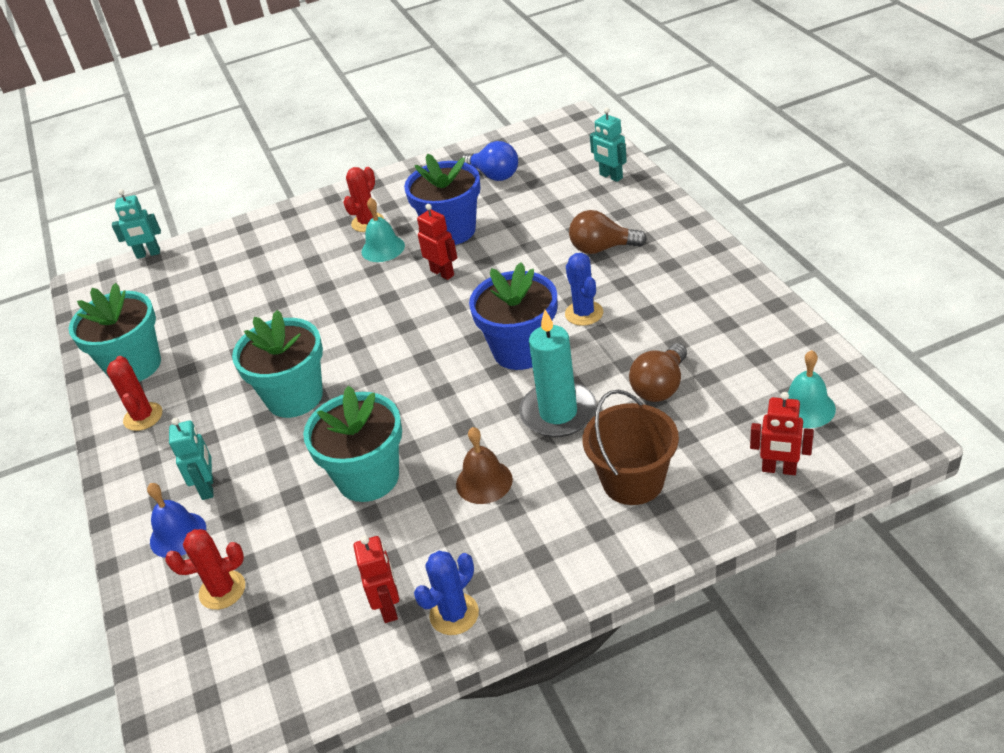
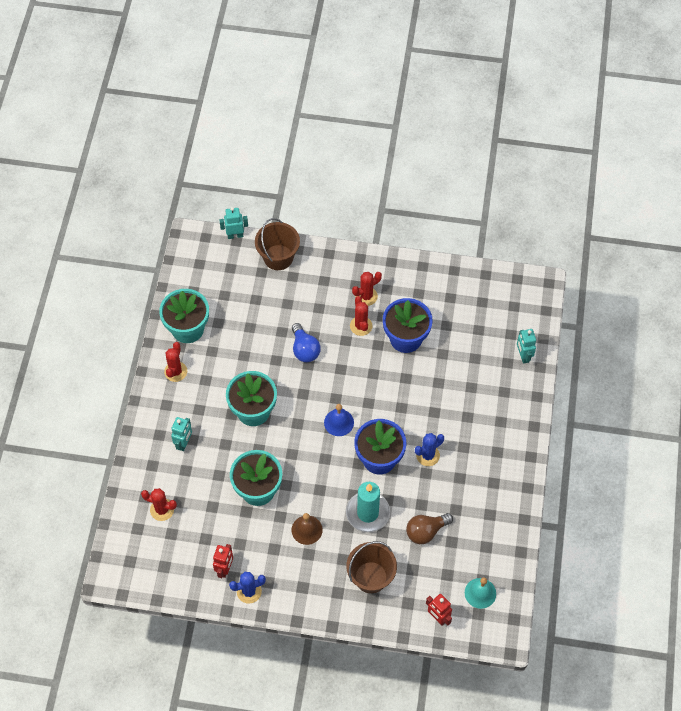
camera: 25 degrees right, 20 degrees up
(148, 254) = (235, 235): turquoise robot -> turquoise robot turned 150 degrees clockwise
(178, 534) = (158, 463): blue bell -> blue bell (339, 422)
(222, 245) = (278, 257): none -> brown bucket
(383, 248) = (361, 326): turquoise bell -> red cactus
(442, 273) = (379, 370): red robot -> none
(494, 175) = (461, 305): blue light bulb -> blue light bulb (304, 349)
(584, 313) = (428, 455): blue cactus -> blue cactus turned 45 degrees clockwise
(602, 248) = (473, 413): brown light bulb -> none

